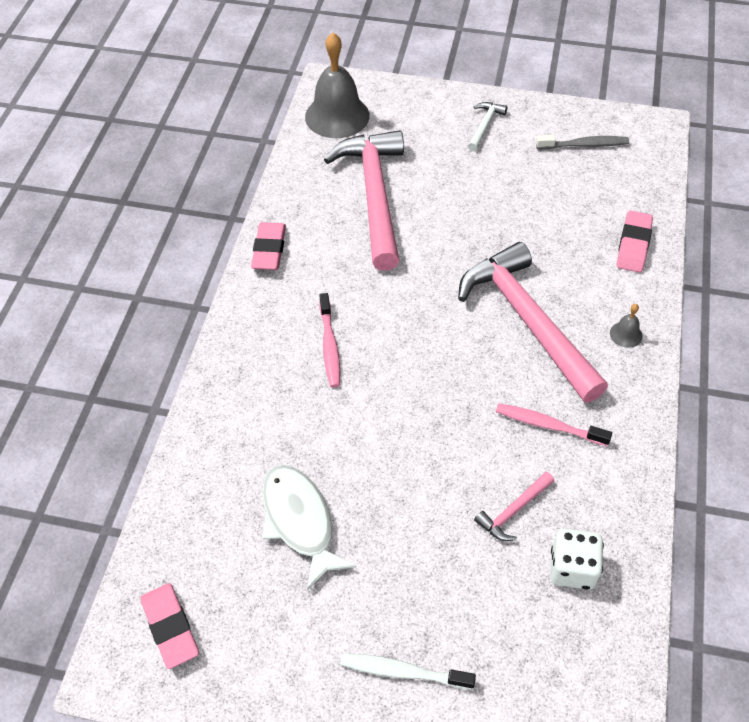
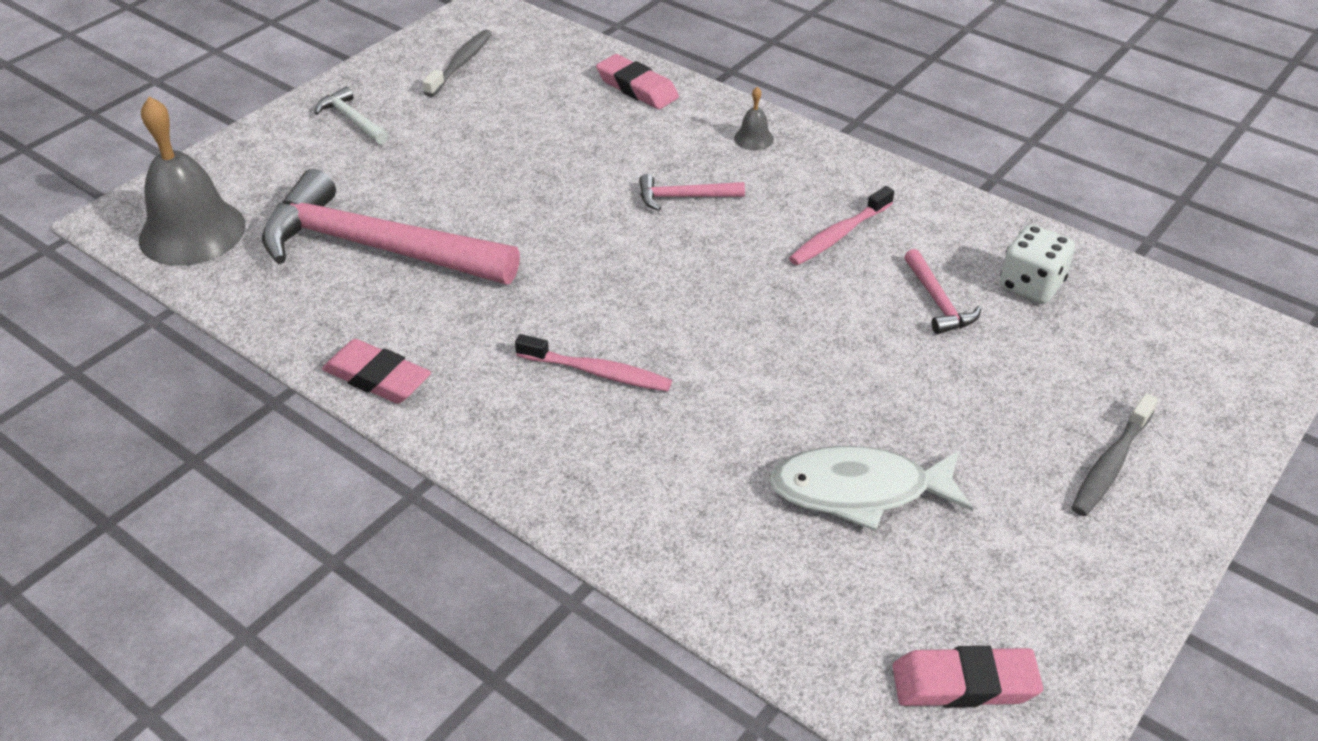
camera: 65 degrees left, 10 degrees down
(402, 671) = (1110, 464): white toothbrush -> grey toothbrush
(527, 321) = (684, 197): pink hammer -> pink hammer, size x0.42

